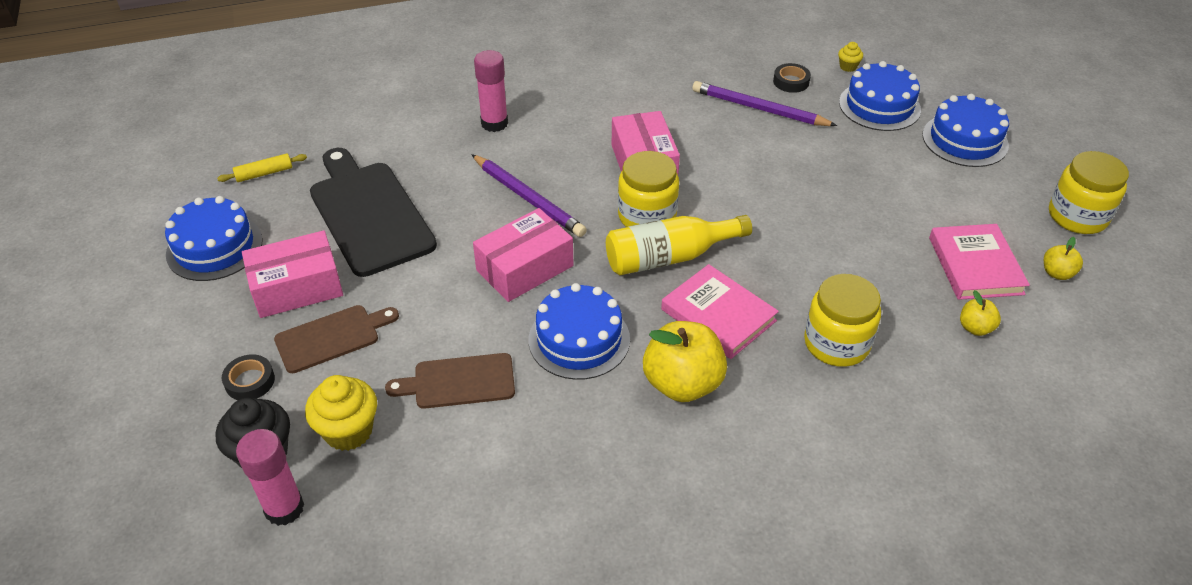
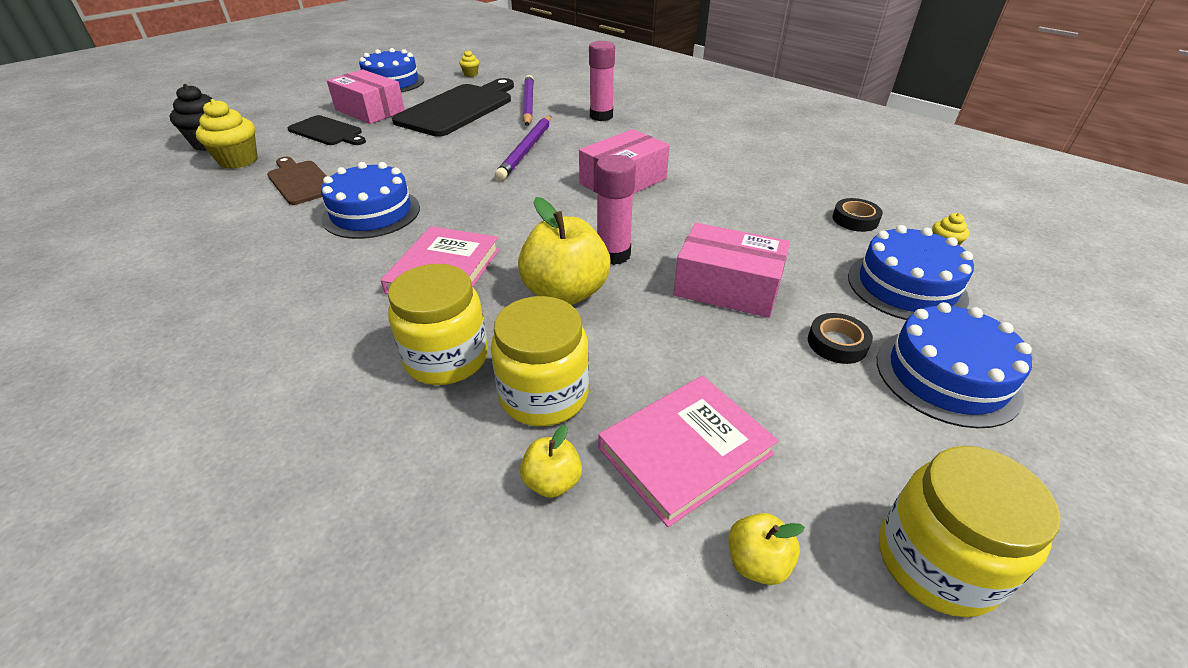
camera: 60 degrees right, 5 degrees down
(250, 381) = (276, 123): black tape -> black tape (837, 343)
(264, 173) = (470, 74): yellow rolling pin -> yellow cupcake
(284, 508) = (163, 162): pink glue stick -> pink glue stick (613, 255)
(332, 337) = (327, 132): brown cutting board -> black cutting board
(525, 268) = (443, 170): pink box -> pink box (727, 287)
(647, 216) = (553, 200): yellow jar -> yellow jar (544, 395)
(669, 257) = (507, 225): yellow bottle -> none
(682, 383) = (338, 275): yellow apple -> yellow apple (565, 292)
(759, 109) = (782, 214): purple pencil -> purple pencil (528, 104)

